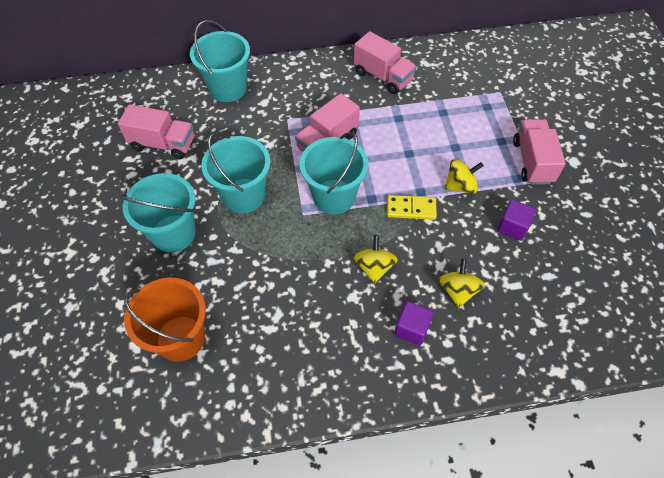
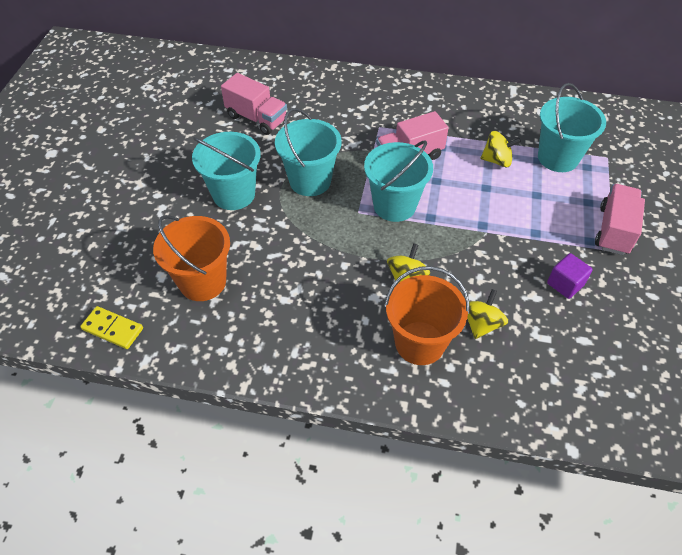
camera: 20 degrees right, 5 degrees down
(228, 88) = (335, 87): turquoise bucket -> turquoise bucket (558, 158)
(383, 76) = (490, 113): pink truck -> none
(411, 208) = (466, 237): yellow domino -> yellow domino (113, 329)
(412, 329) = (420, 343): purple cube -> orange bucket
(460, 186) = (526, 231): yellow spinning top -> yellow spinning top (497, 160)

